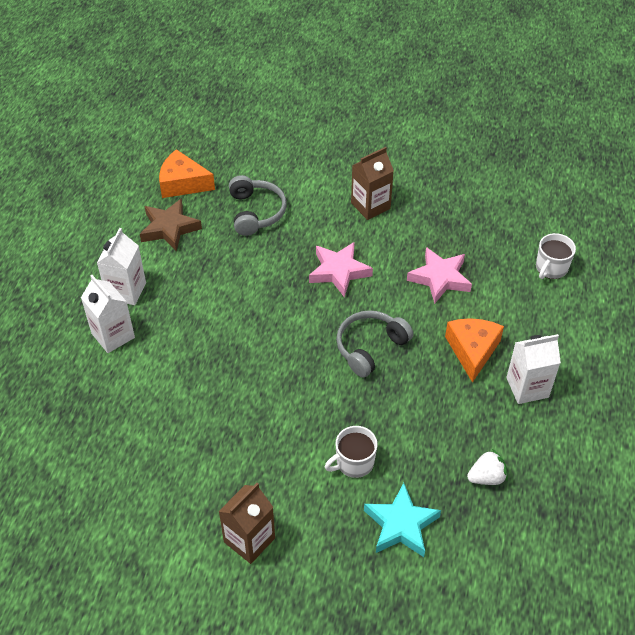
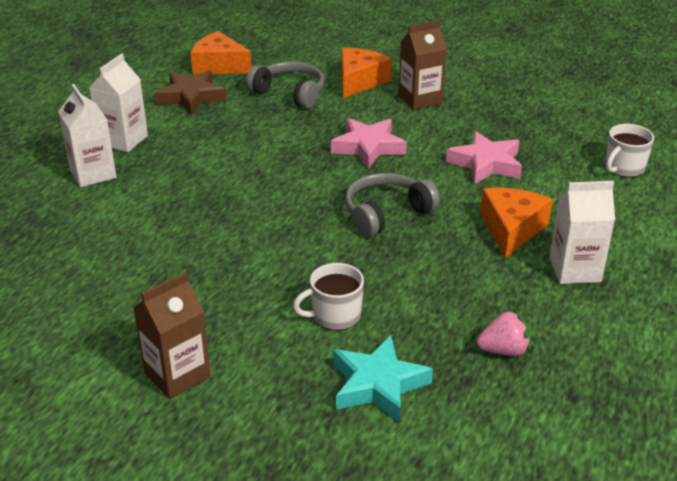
camera: 10 degrees right, 15 degrees down
(256, 212) = (290, 93): grey headphones -> grey headphones turned 60 degrees counterclockwise
(313, 188) = (359, 81): none -> orange cheese
(486, 477) = (504, 350): white strawberry -> pink strawberry

